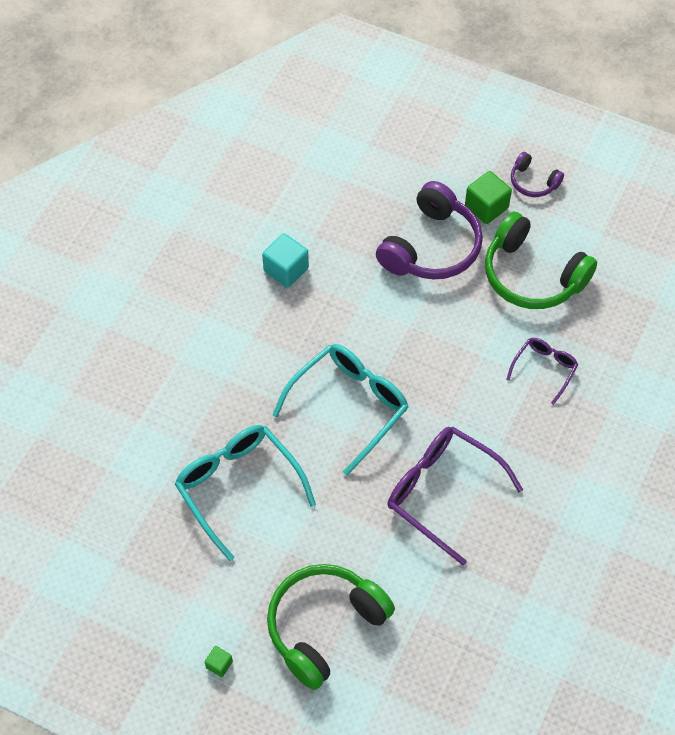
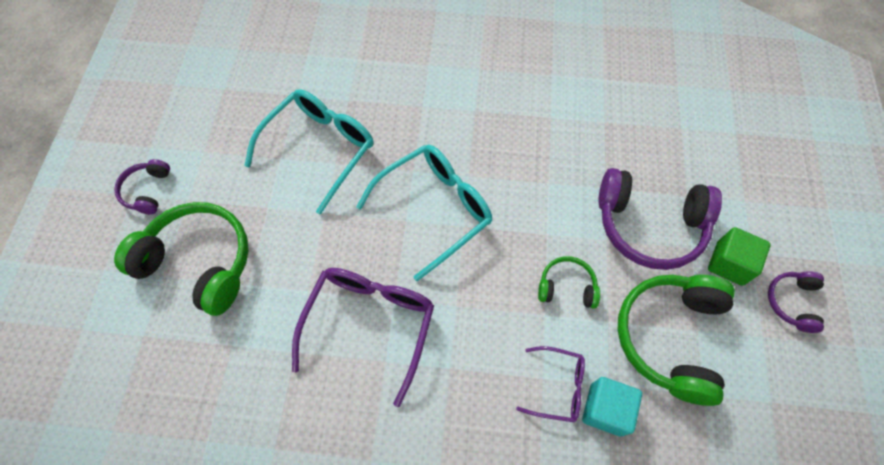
camera: 70 degrees right, 5 degrees up
(219, 664) = (147, 191): green cube -> purple headphones
(286, 270) = (556, 112): turquoise cube -> turquoise cube (605, 409)
(349, 406) = (434, 210): turquoise glasses -> turquoise glasses turned 60 degrees counterclockwise
(463, 330) = (566, 287): none -> green headphones

